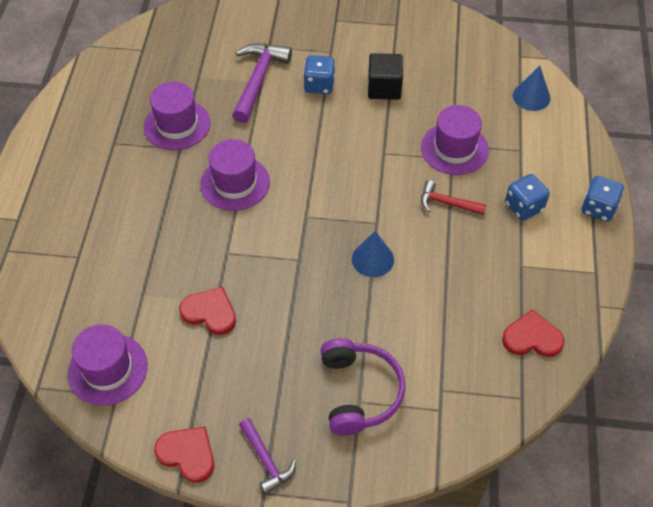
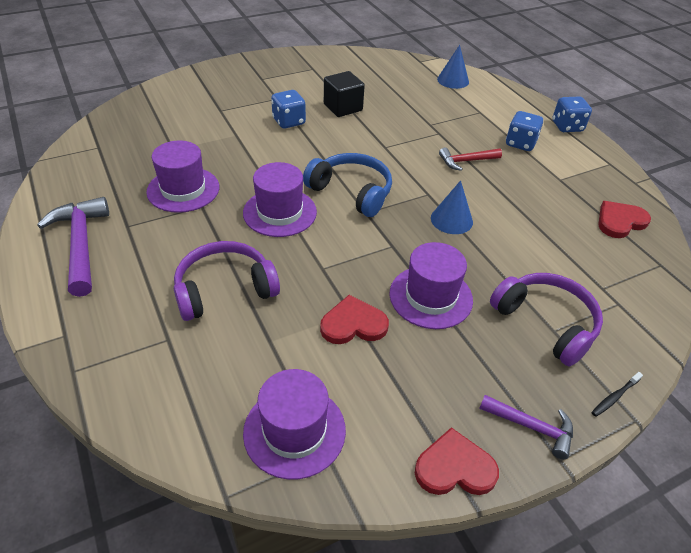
camera: 35 degrees left, 10 degrees down
(142, 235) = (224, 289): none -> purple headphones
(258, 80) = (232, 134): purple hammer -> purple hammer (81, 244)
(311, 189) = (351, 192): none -> blue headphones
(351, 477) = (614, 397): none -> black toothbrush
(454, 148) = (434, 126): purple hat -> purple hat (430, 297)

